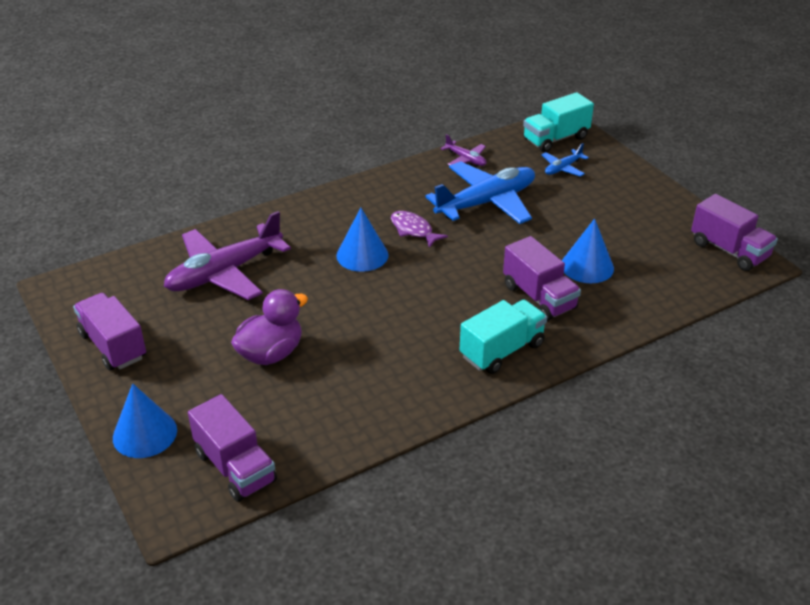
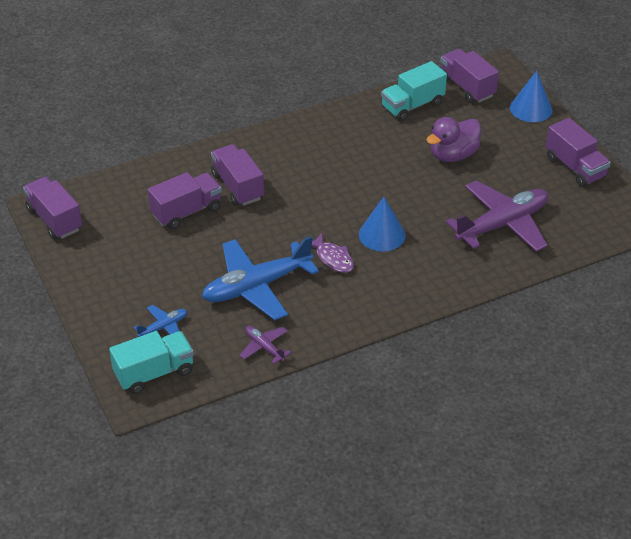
camera: 175 degrees left, 5 degrees up
(502, 350) = (279, 147): turquoise truck -> turquoise truck (412, 105)
(587, 266) = (186, 212): blue cone -> purple truck

